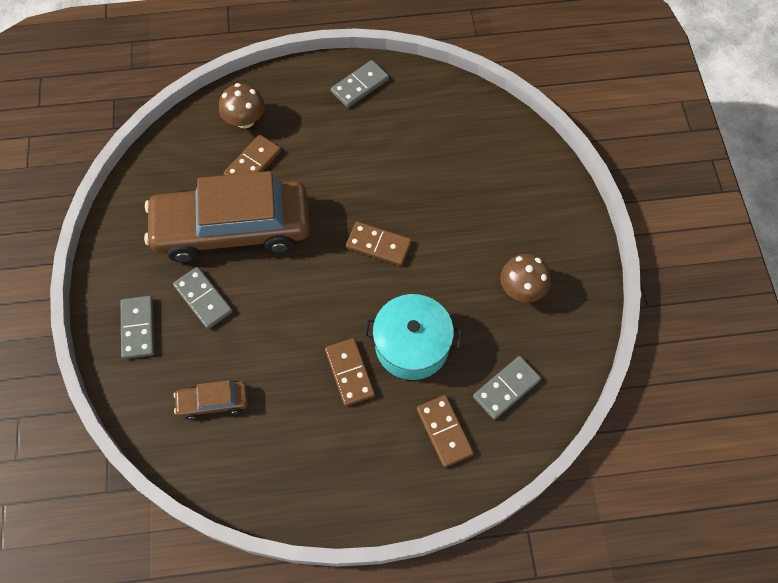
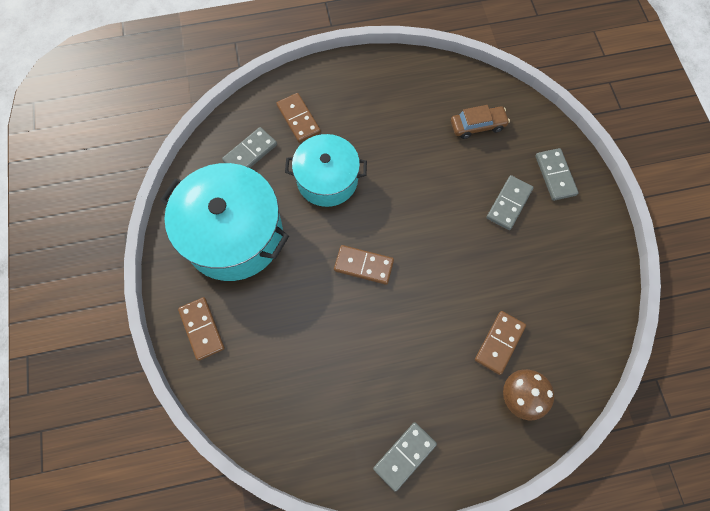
camera: 175 degrees right, 5 degrees up
(203, 299) = (509, 204): grey domino -> grey domino turned 75 degrees clockwise
(232, 229) = (501, 270): brown car -> none
(350, 373) = (375, 155): brown domino -> brown domino (202, 329)
(522, 289) = (233, 235): brown mushroom -> turquoise pot

